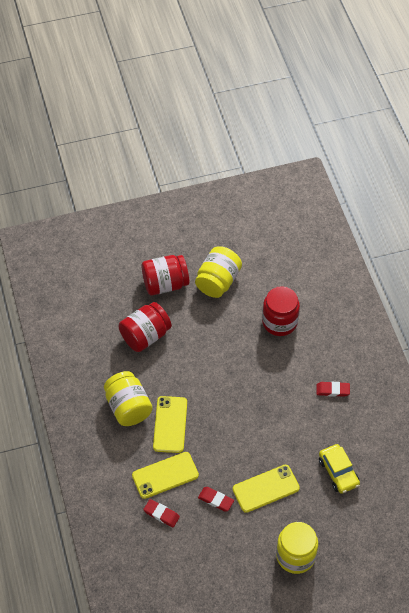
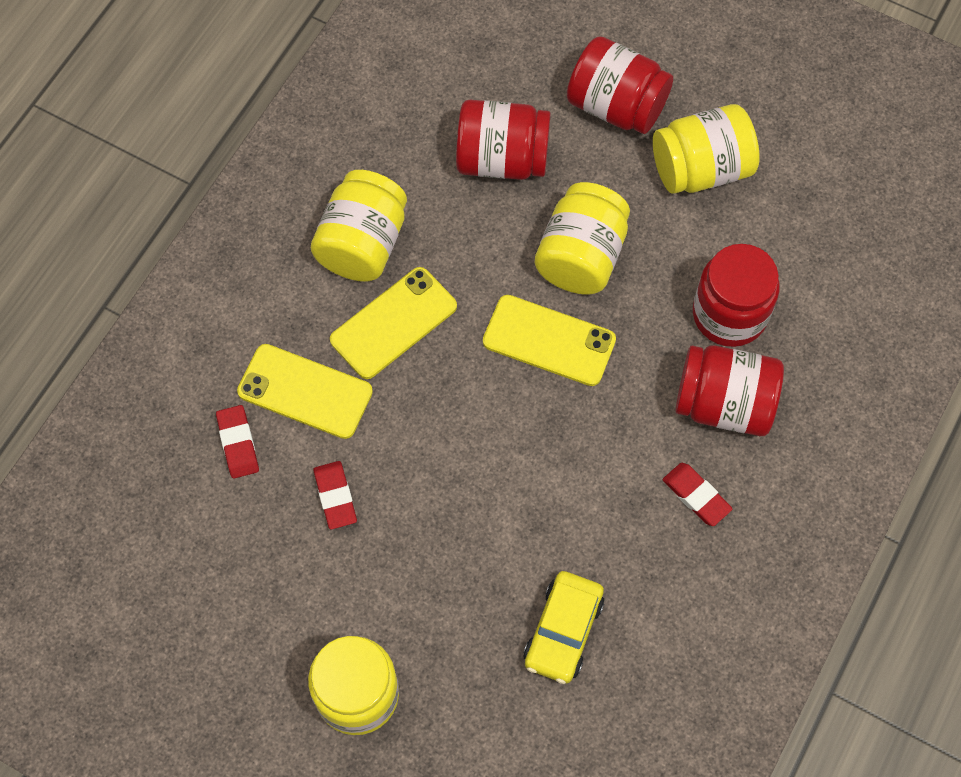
camera: 45 degrees right, 10 degrees up
(209, 345) = (581, 256): none -> yellow jar
(265, 488) = (426, 549): yellow phone -> yellow phone (549, 340)
(309, 353) = (724, 403): none -> red jar

